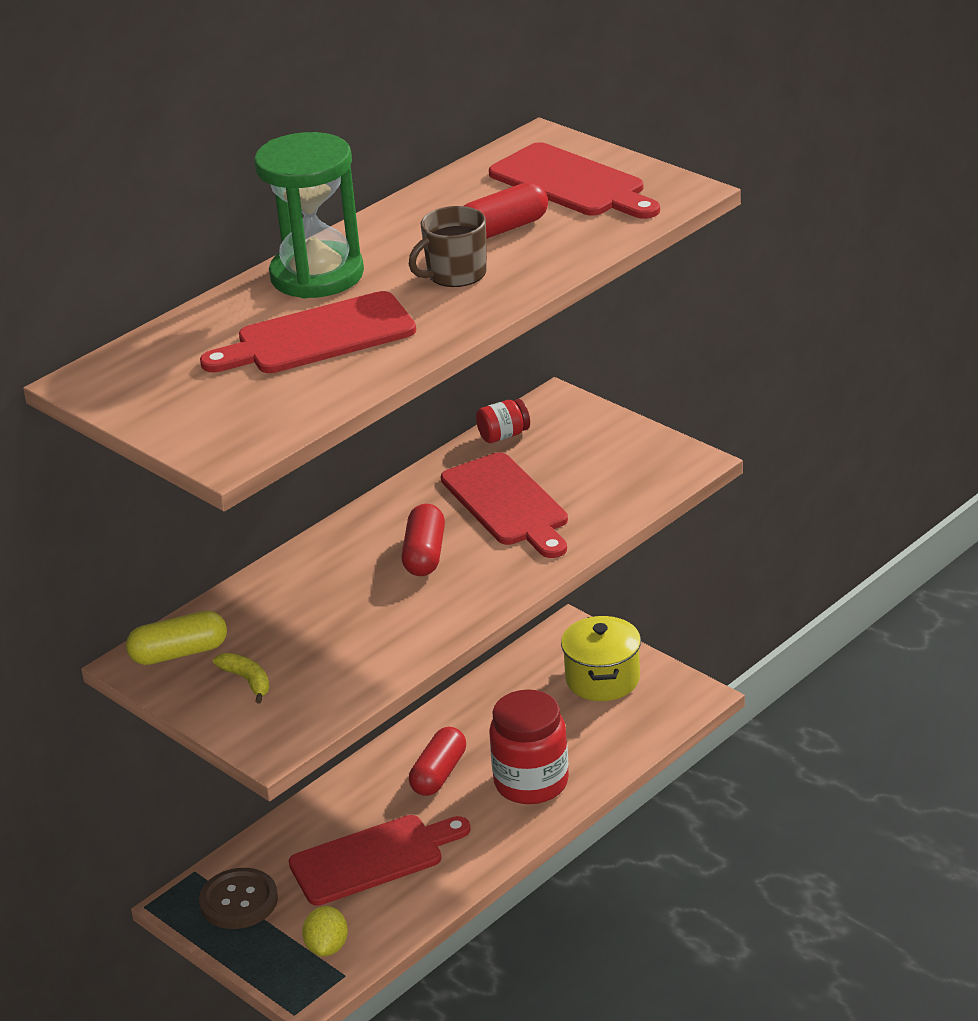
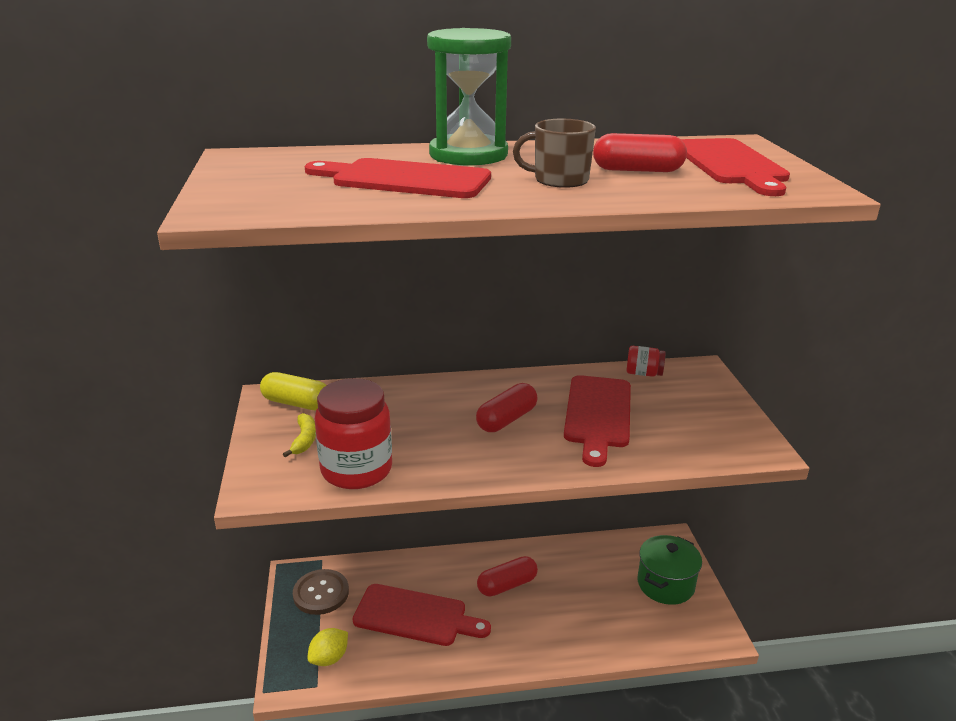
camera: 35 degrees right, 5 degrees down
(531, 782) = (555, 627): red jar -> red jar (356, 470)
(602, 679) = (665, 584): yellow pot -> green pot

